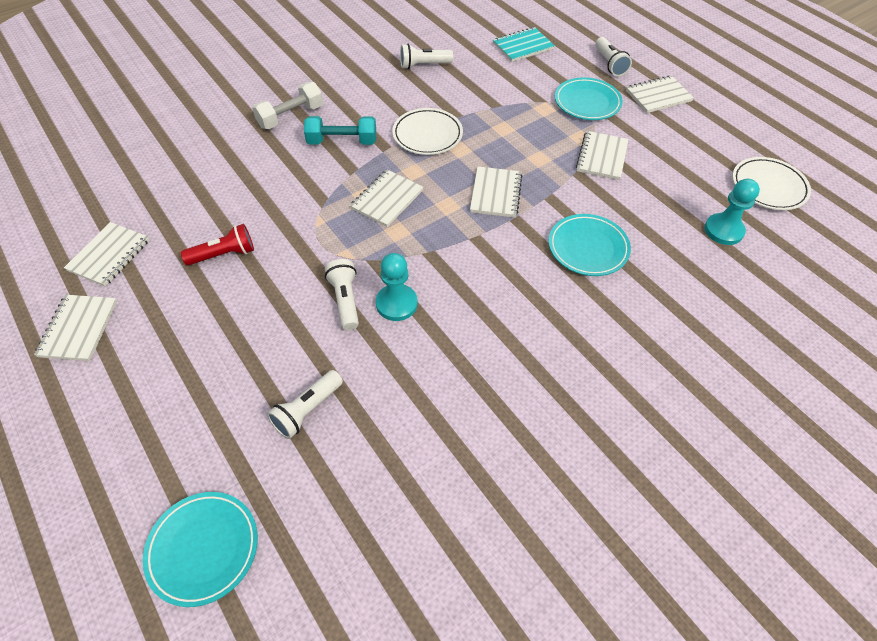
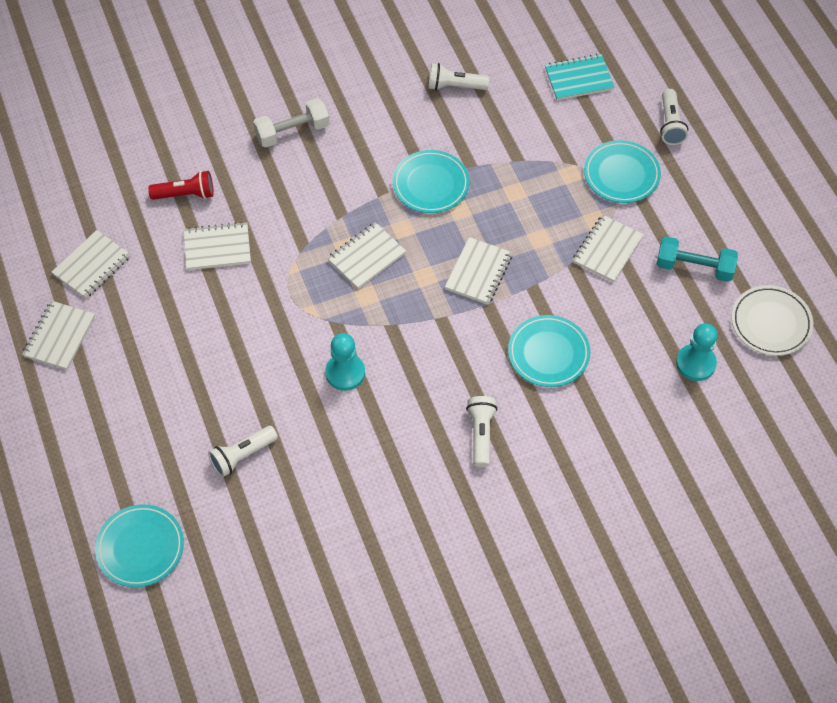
camera: 15 degrees right, 5 degrees up
(224, 254) = (197, 287): red flashlight -> red flashlight (185, 194)
(342, 142) = (339, 175): turquoise dumbbell -> turquoise dumbbell (694, 267)
(345, 300) = (299, 359): white flashlight -> white flashlight (481, 434)
(427, 135) = (431, 184): white plate -> turquoise plate
(658, 96) = (706, 181): white notebook -> white notebook (217, 248)

